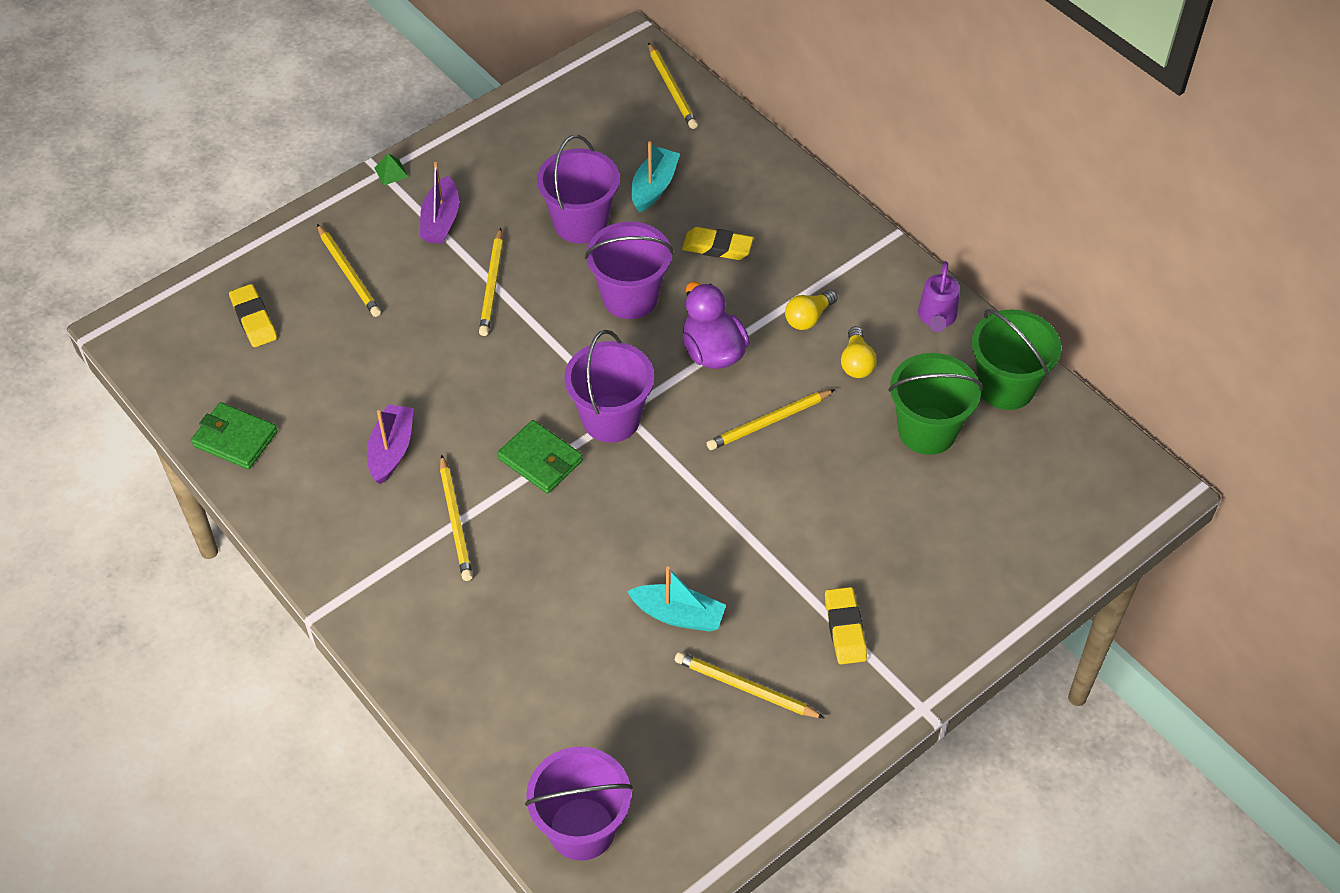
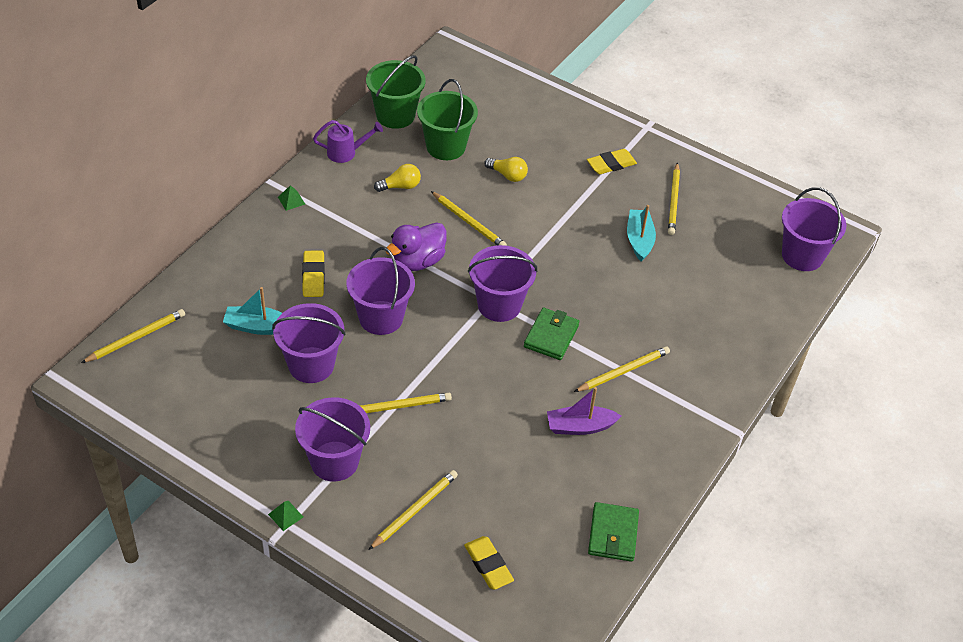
camera: 110 degrees left, 5 degrees down
(254, 319) = (488, 565): yellow eraser -> yellow eraser turned 75 degrees counterclockwise
(441, 220) = (334, 461): purple boat -> purple bucket
(808, 317) = (367, 216): yellow light bulb -> yellow light bulb (507, 175)
(856, 247) = (291, 200): none -> green pyramid

